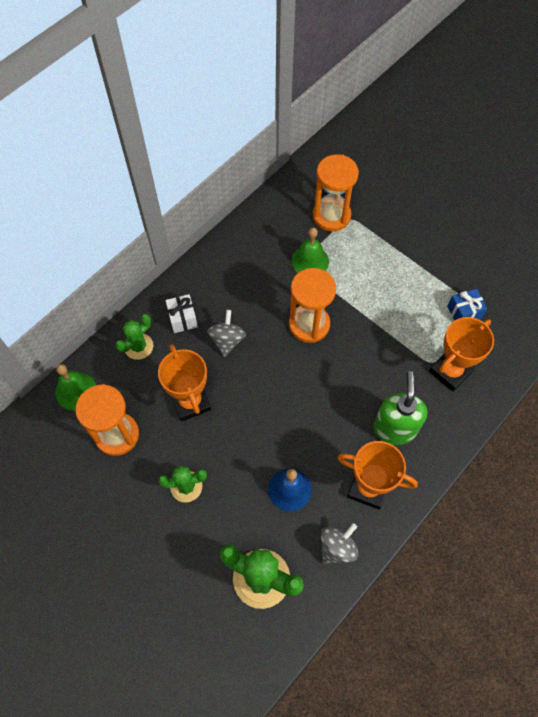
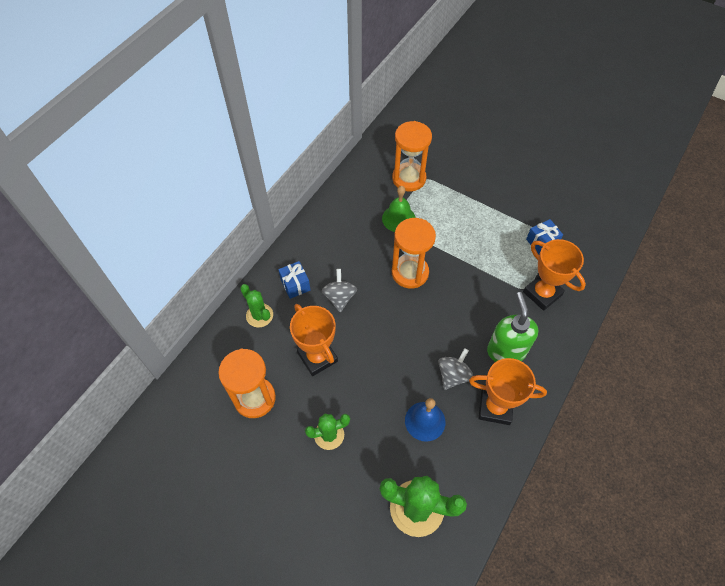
camera: 10 degrees left, 5 degrees down
(76, 391) = (208, 364): green bell -> none
(138, 346) = (259, 315): green cactus -> green cactus turned 75 degrees counterclockwise
(182, 319) = (295, 285): white gift -> blue gift
(337, 547) = (480, 466): grey spinning top -> grey spinning top (453, 375)
(450, 371) = (542, 293): orange trophy -> orange trophy turned 75 degrees counterclockwise

